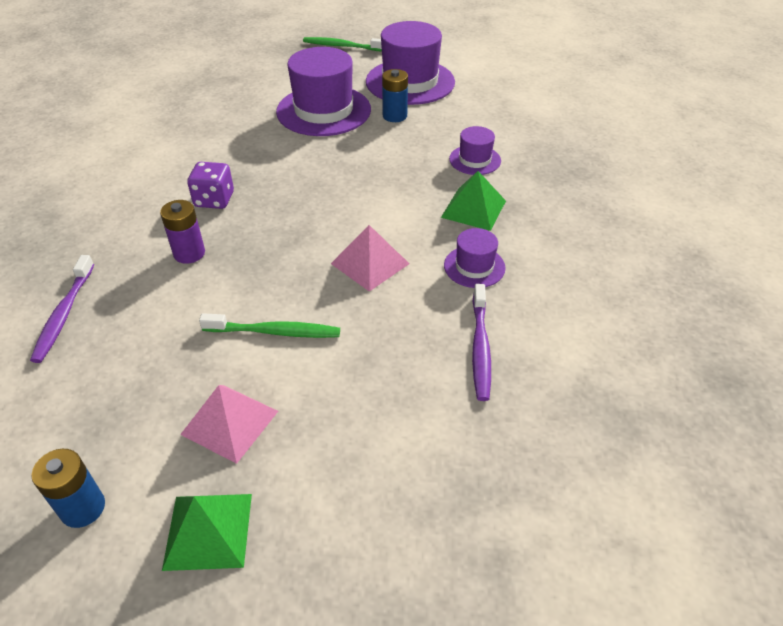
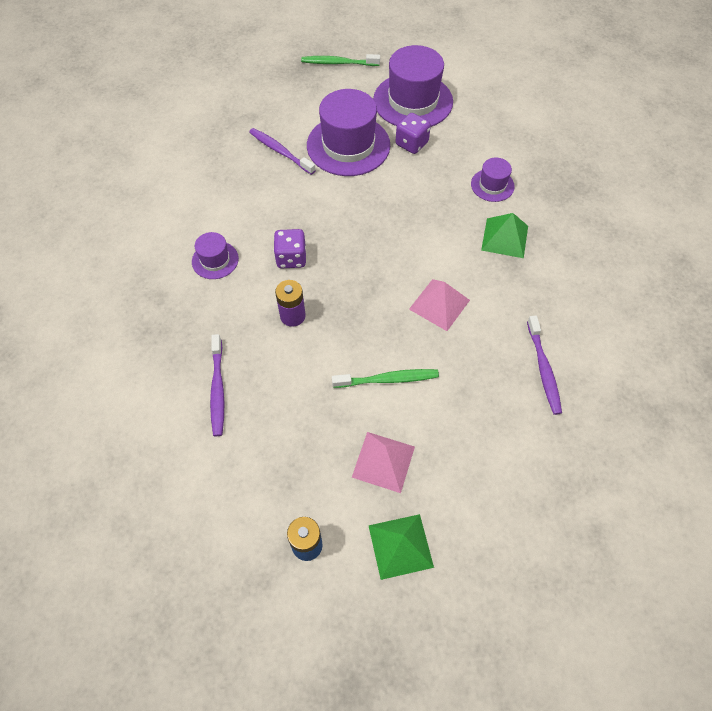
camera: 10 degrees left, 15 degrees up
(247, 109) = (280, 151): none -> purple toothbrush
(394, 116) = (411, 144): blue battery -> purple dice
(474, 266) = (520, 295): purple hat -> purple hat (215, 260)

